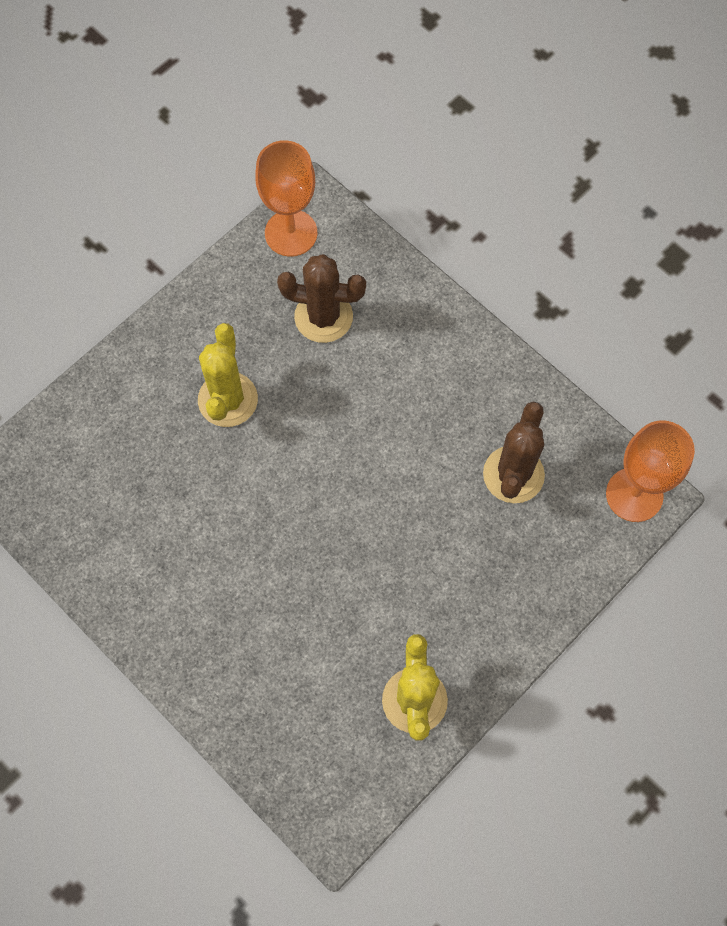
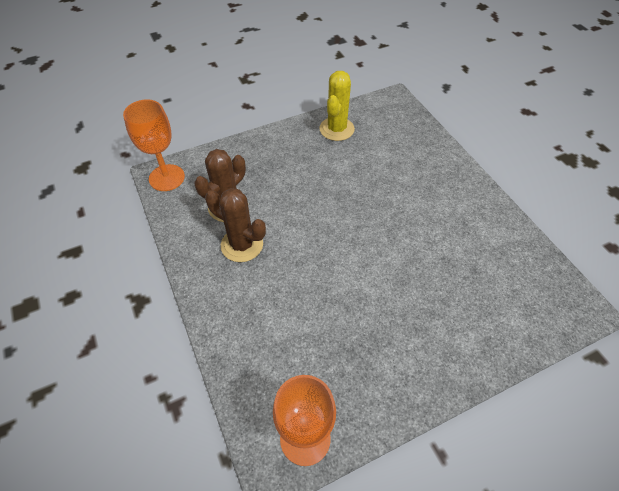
camera: 160 degrees left, 15 degrees down
(228, 400) = (399, 309): yellow cactus -> none
(323, 317) = (305, 349): brown cactus -> brown cactus (242, 245)

